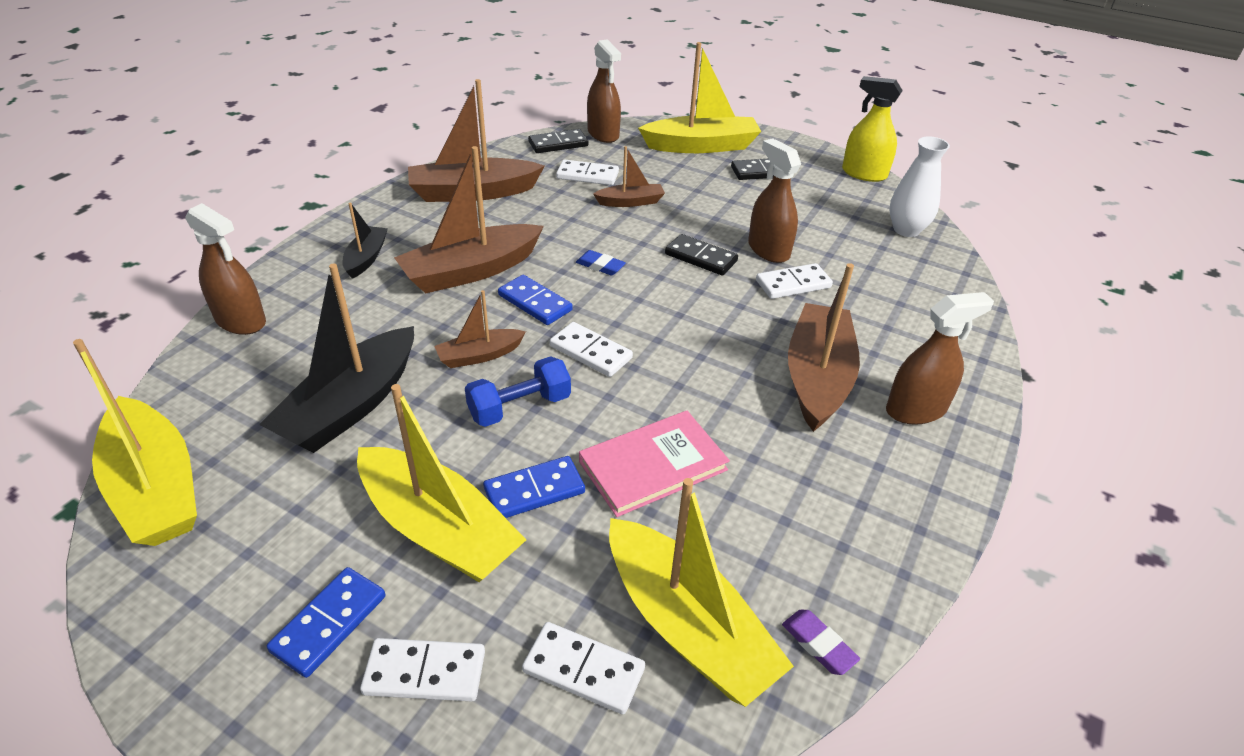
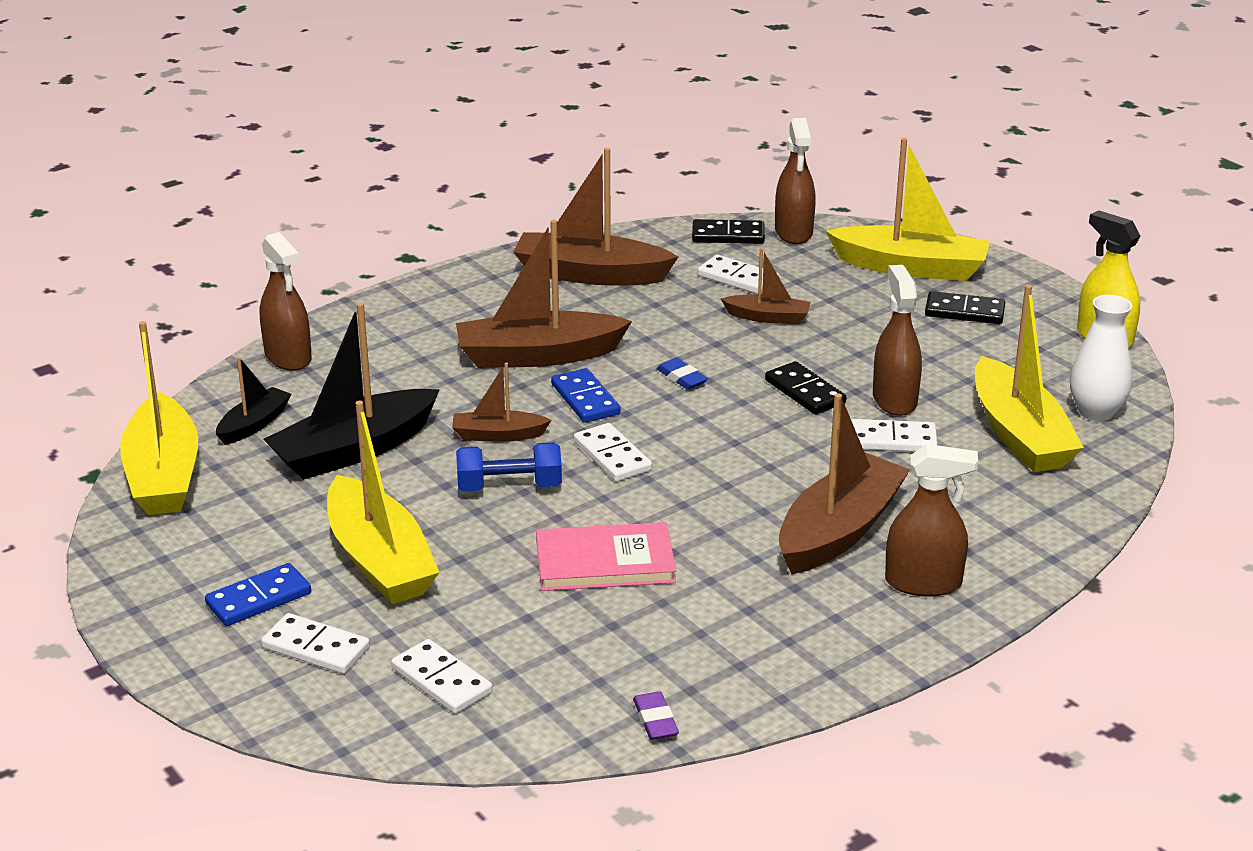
camera: 25 degrees right, 10 degrees down
(366, 258) = (437, 322): black boat -> black boat (254, 424)
(534, 491) = (480, 554): blue domino -> none
(687, 626) = (549, 678): yellow boat -> yellow boat (1019, 434)

